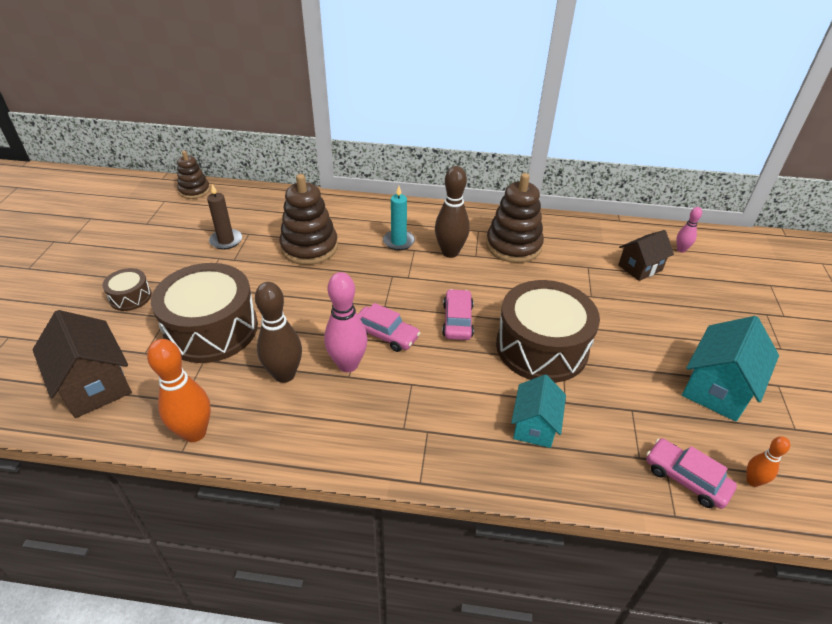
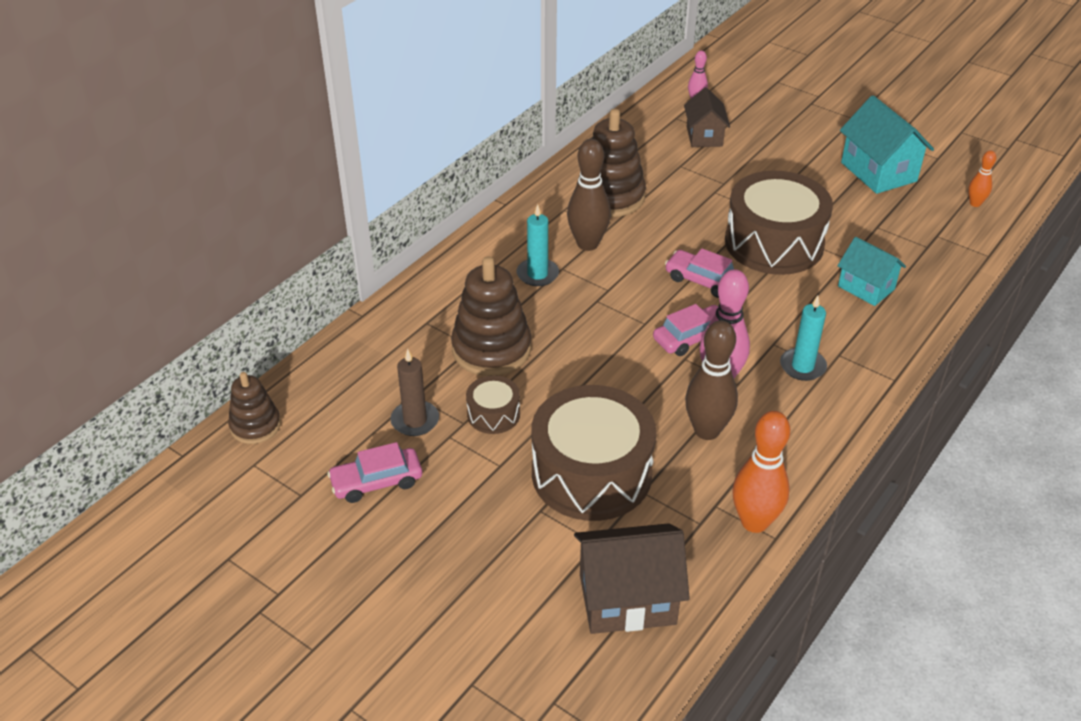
camera: 60 degrees left, 0 degrees up
(130, 297) = (473, 539): brown drum -> brown drum (493, 414)
(395, 411) = (802, 366): none -> turquoise candle
(686, 478) = (958, 233): pink car -> pink car (376, 482)

